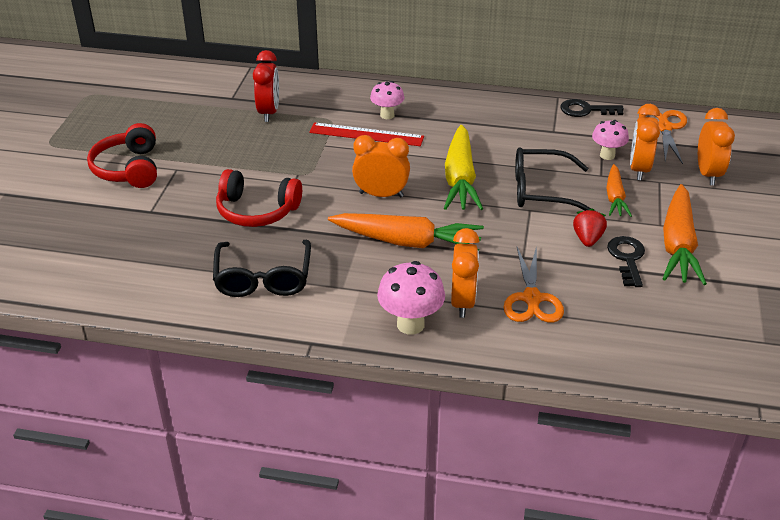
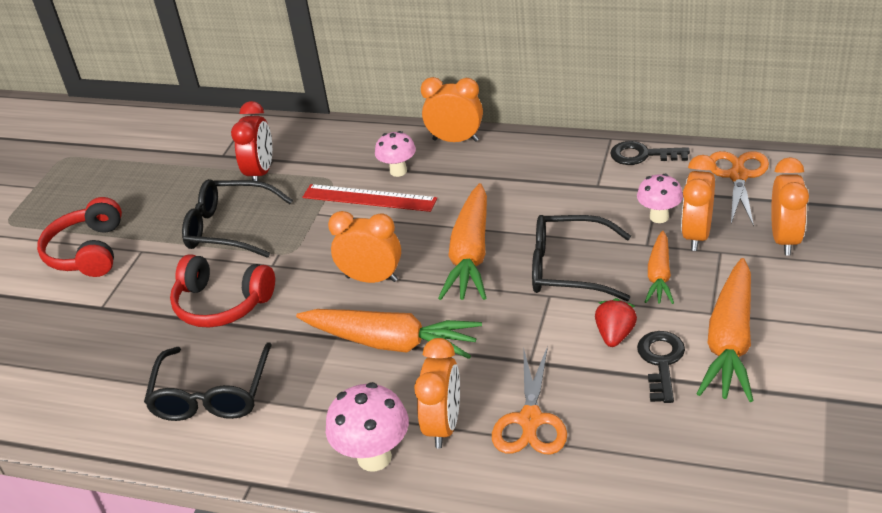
camera: 10 degrees right, 0 degrees up
(251, 154) = (230, 228): none -> black glasses
(430, 93) = (455, 140): none -> orange clock
(460, 178) = (470, 254): yellow carrot -> orange carrot

